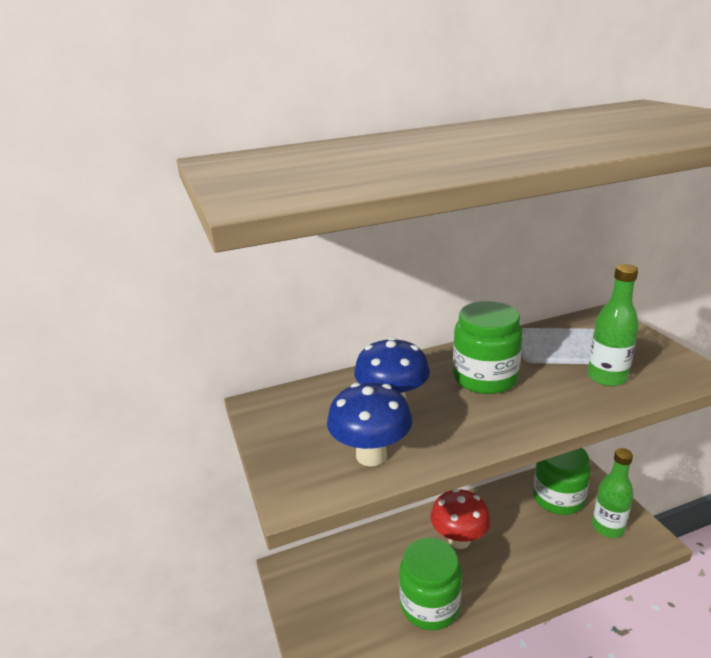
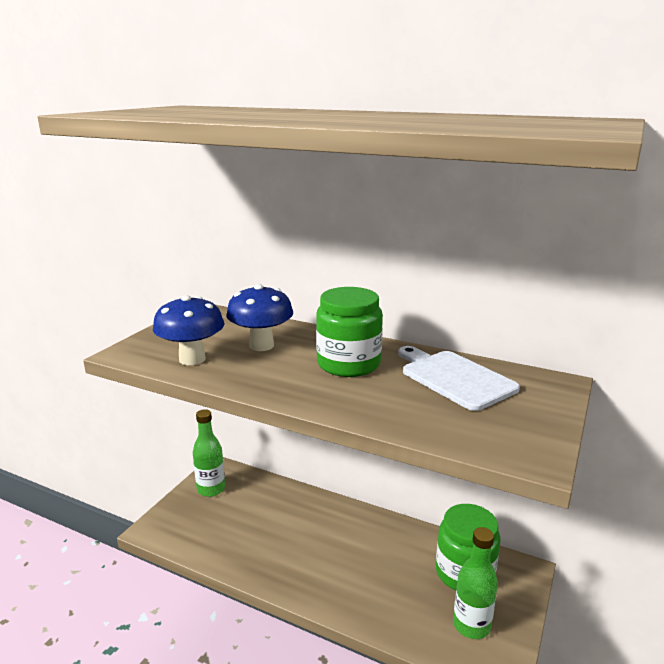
camera: 45 degrees right, 5 degrees down
(430, 605) = (257, 551): green jar -> none
(459, 540) = (338, 535): red mushroom -> none
(607, 377) = (437, 412): green bottle -> green bottle (211, 489)

